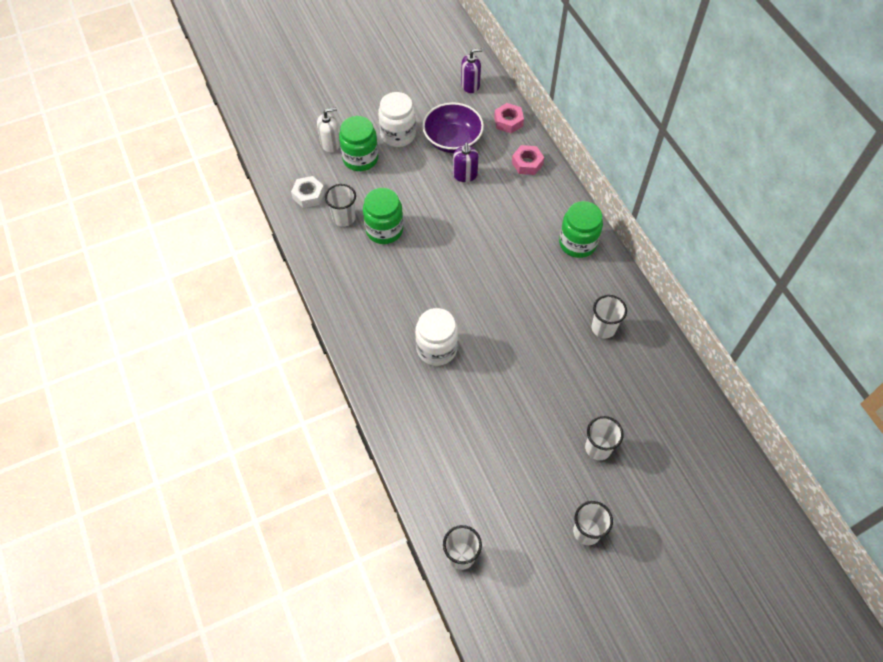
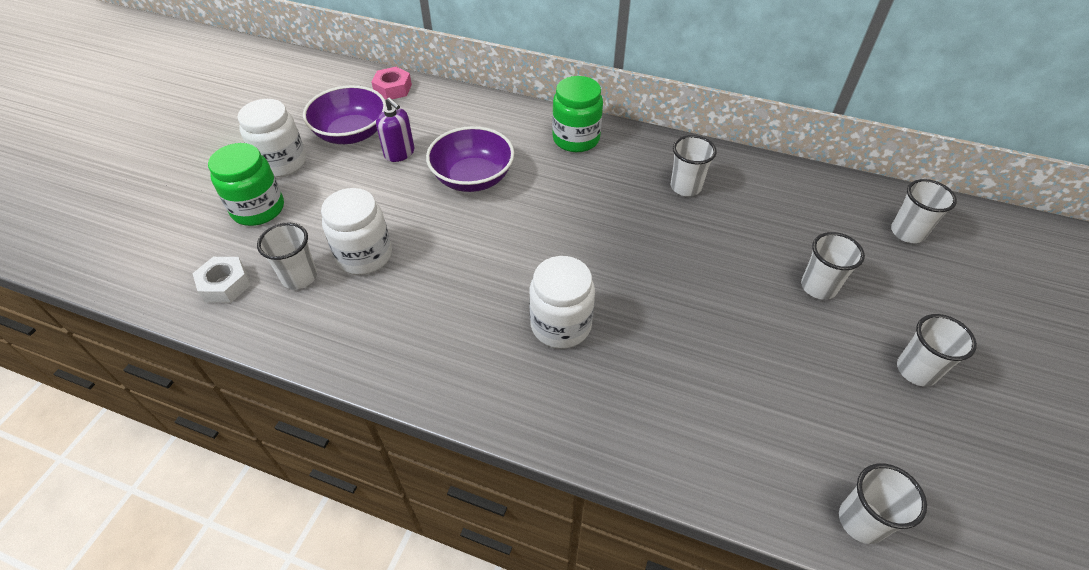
camera: 45 degrees left, 10 degrees down
(330, 144) = (202, 218): white soap dispenser -> none
(384, 230) = (364, 255): green jar -> white jar
(470, 85) = (319, 83): purple soap dispenser -> none
(487, 224) = (473, 178): none -> purple bowl
(527, 163) = (451, 109): pink nut -> none
(702, 469) = (907, 232): none -> white cup

